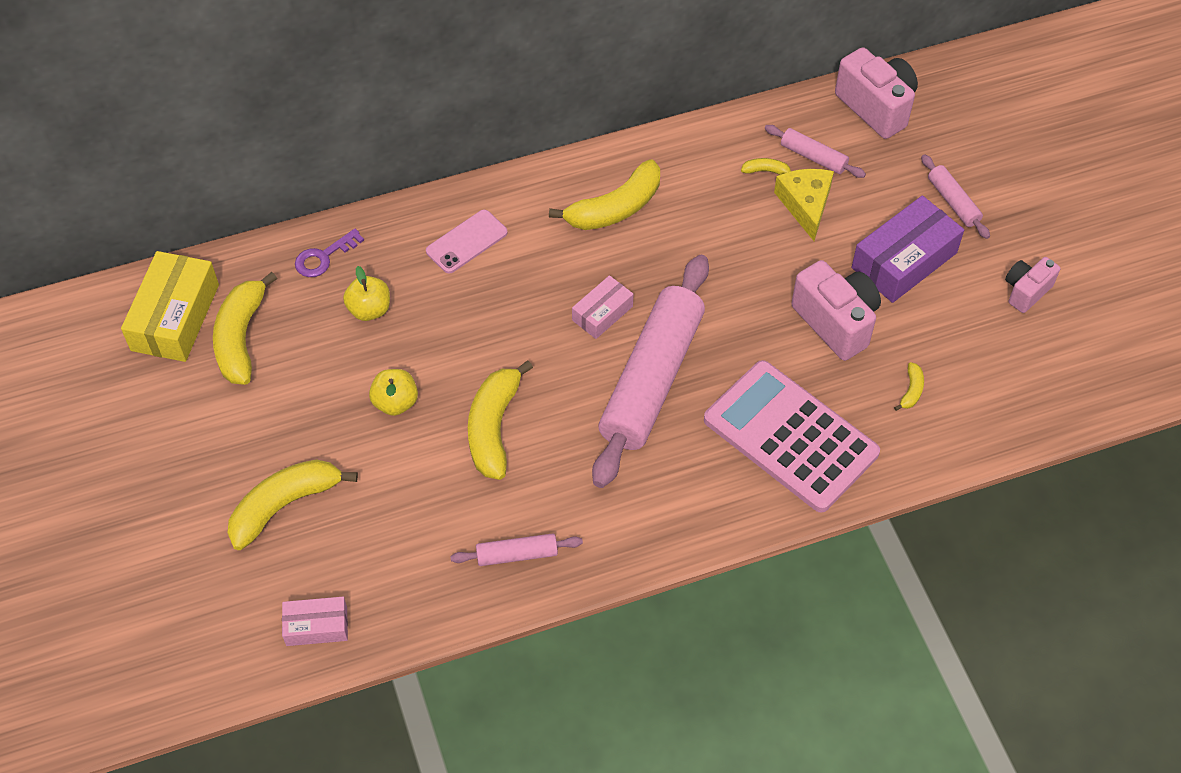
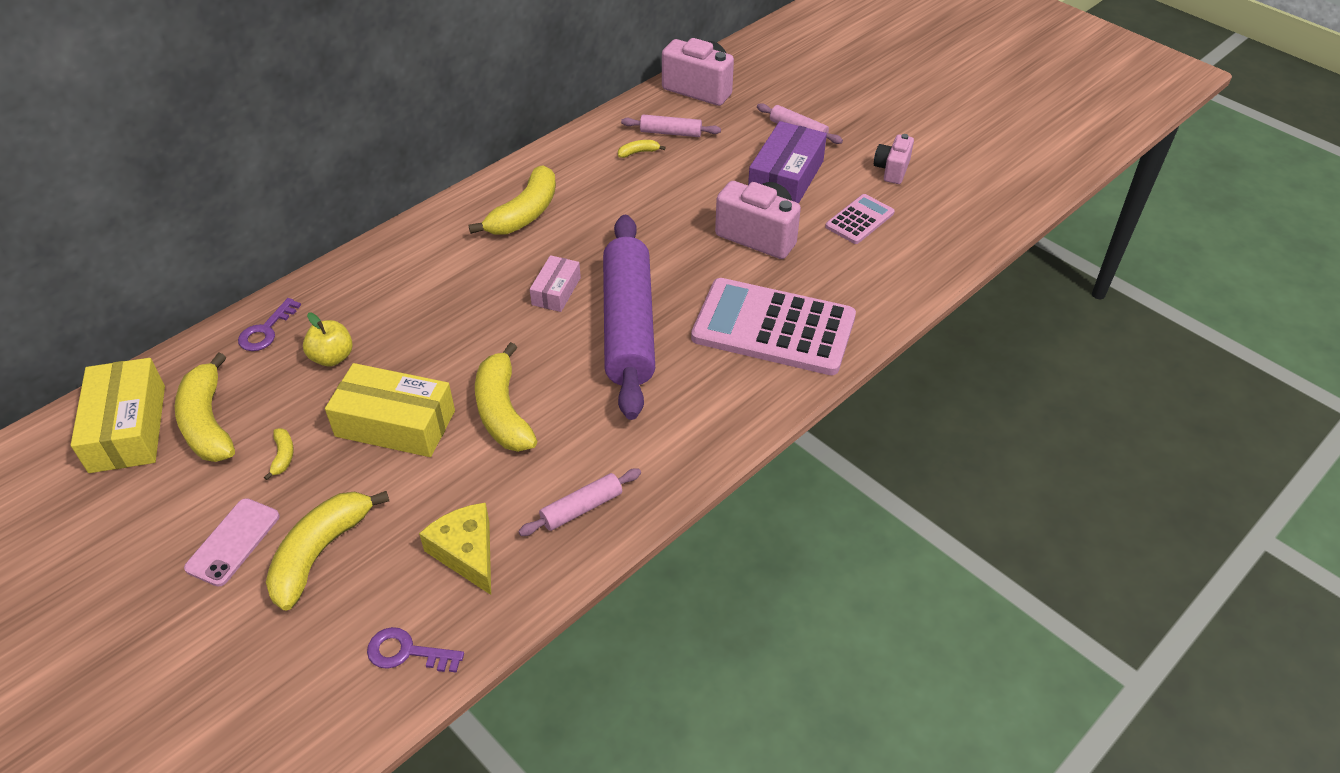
camera: 25 degrees left, 10 degrees down
(316, 626) = (407, 652): pink box -> purple key
(395, 402) = (395, 423): yellow apple -> yellow box
(466, 242) = (402, 277): pink phone -> pink phone (233, 542)
(652, 380) = (629, 326): pink rolling pin -> purple rolling pin
(805, 205) = (684, 165): yellow cheese -> yellow cheese (466, 553)
(911, 390) = (850, 263): yellow banana -> yellow banana (283, 456)
(952, 342) = (859, 220): none -> pink calculator

